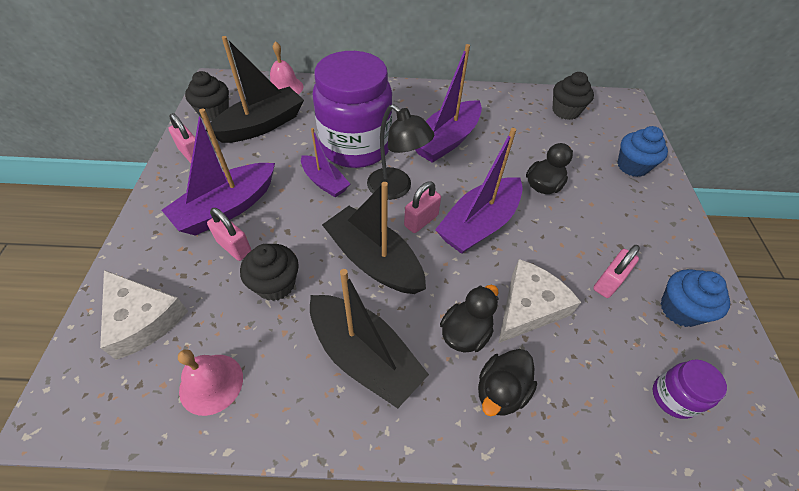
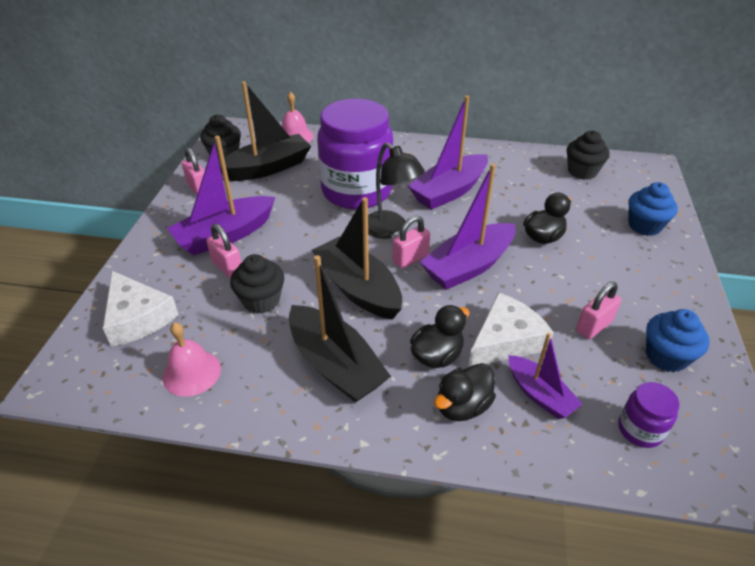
camera: 10 degrees right, 10 degrees down
(325, 182) = (321, 220): purple boat -> purple boat (539, 394)

